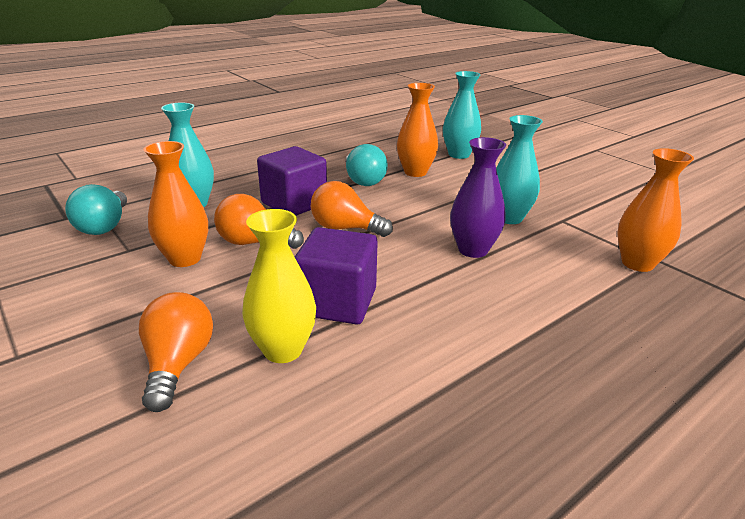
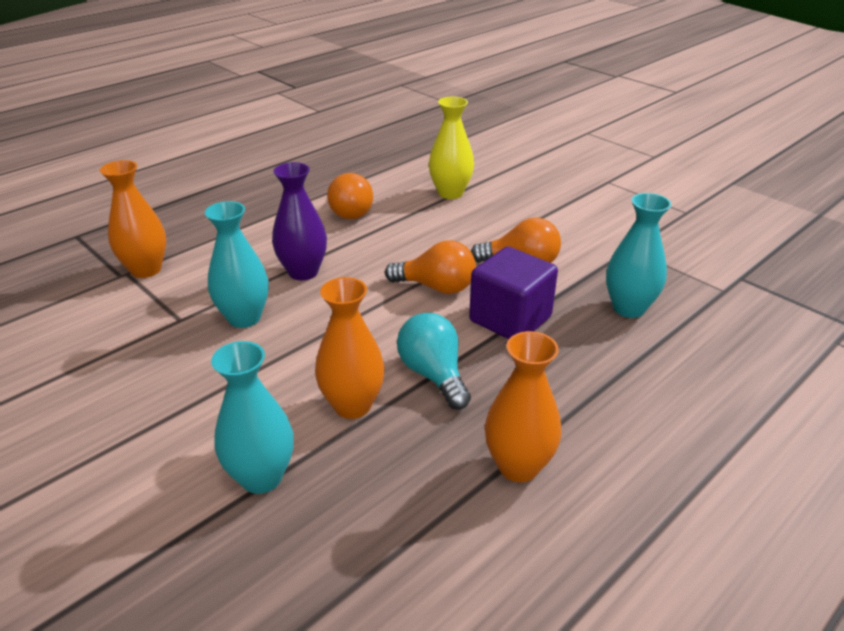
camera: 175 degrees right, 5 degrees up
(104, 226) = (686, 270): turquoise light bulb -> none
(178, 364) = (509, 183): orange light bulb -> orange light bulb (351, 211)
(185, 259) = (570, 244): orange vase -> orange vase (518, 466)
(337, 302) = (424, 220): purple cube -> none

